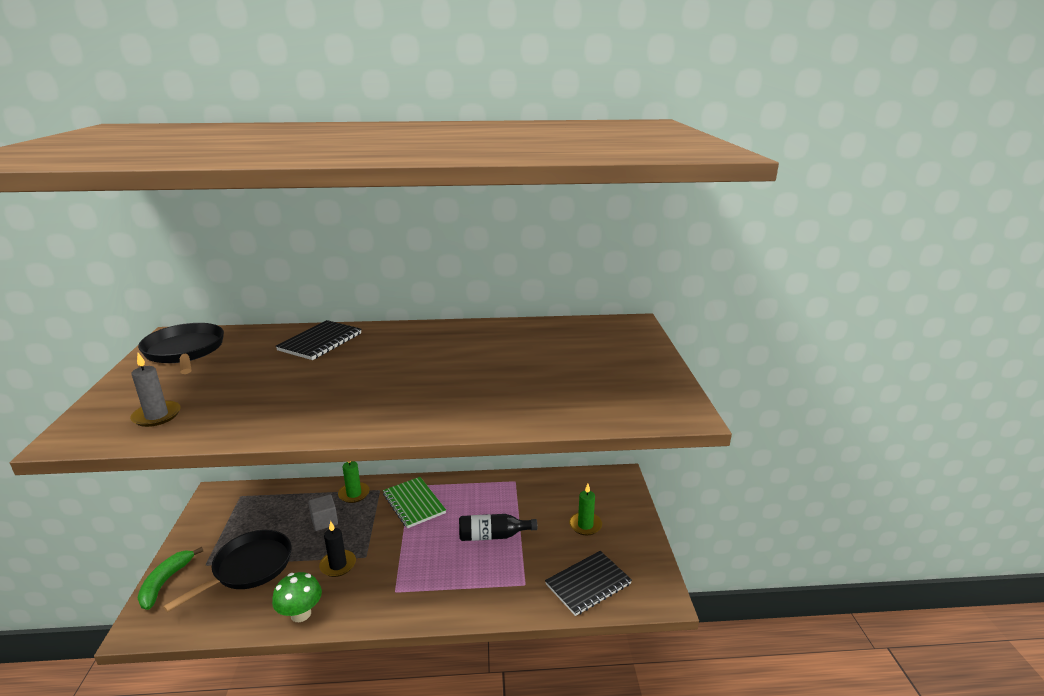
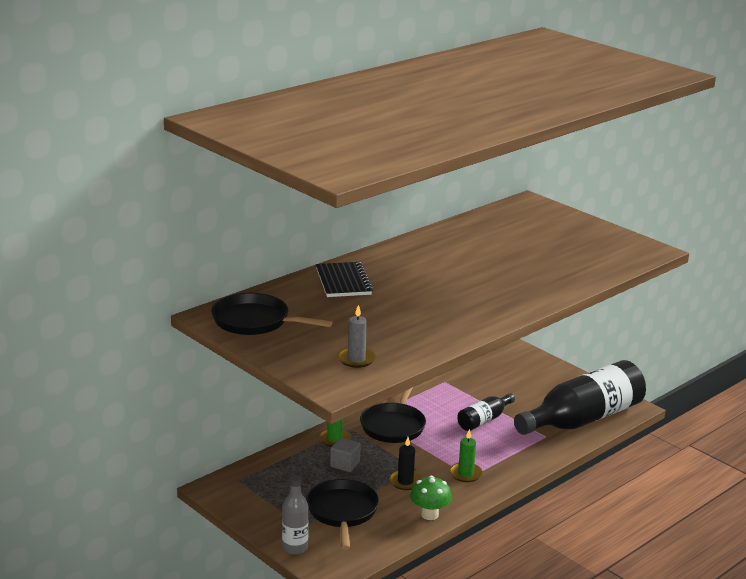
camera: 40 degrees left, 0 degrees up
(165, 582) = (295, 547): green banana -> grey bottle
(414, 503) = (394, 425): green notebook -> black pan
(585, 525) = (535, 388): green candle -> green candle (465, 474)
(588, 584) = (583, 419): black notebook -> black bottle

